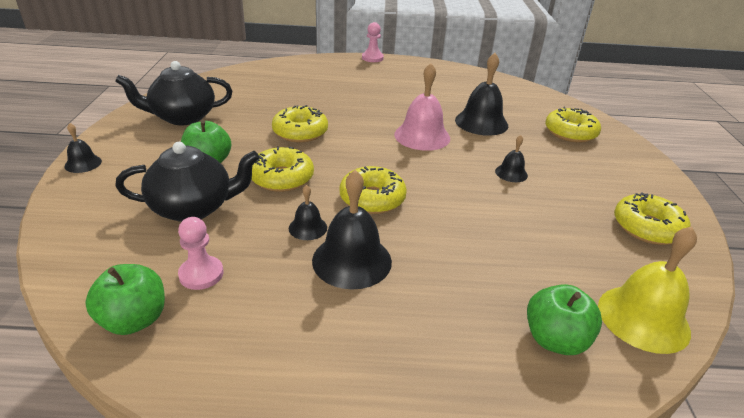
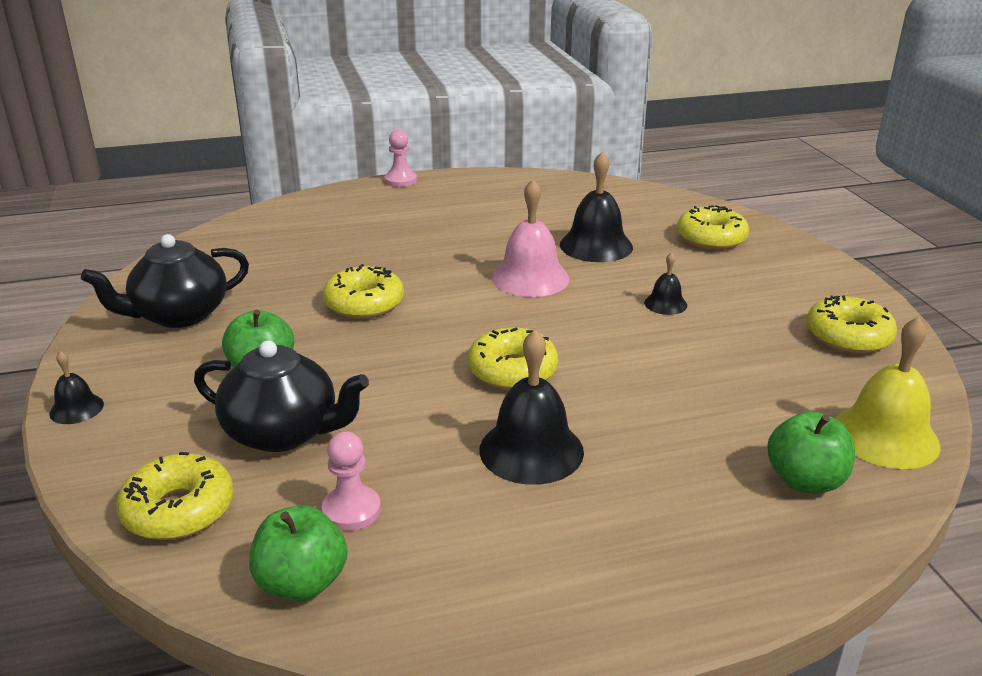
camera: 15 degrees left, 5 degrees down
(193, 208) = (283, 433): black teapot -> black teapot turned 45 degrees clockwise
(282, 178) = (378, 369): yellow donut -> yellow donut (179, 510)
(307, 227) = (452, 424): black bell -> none

